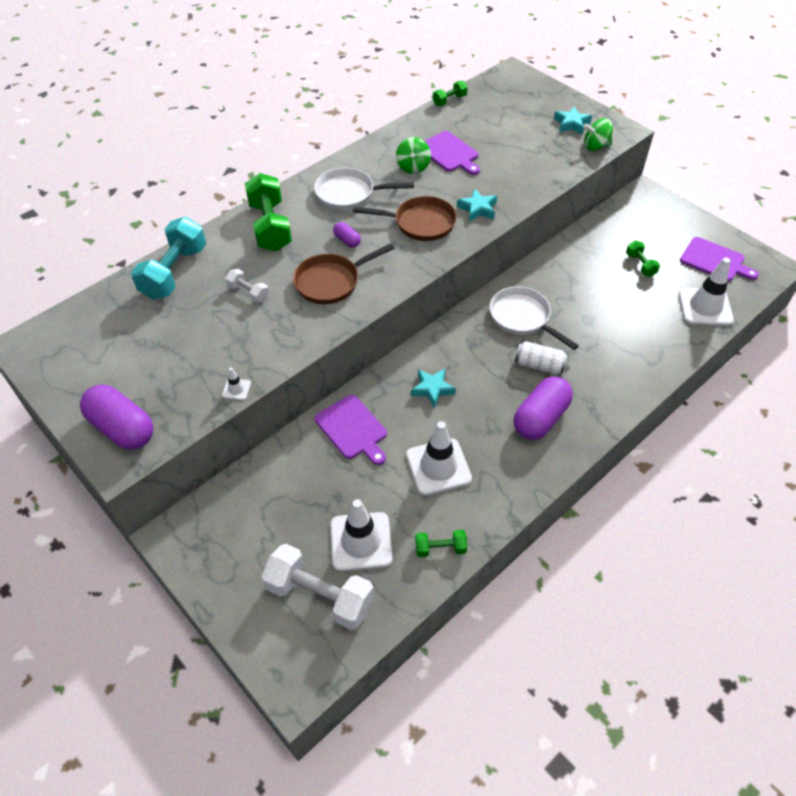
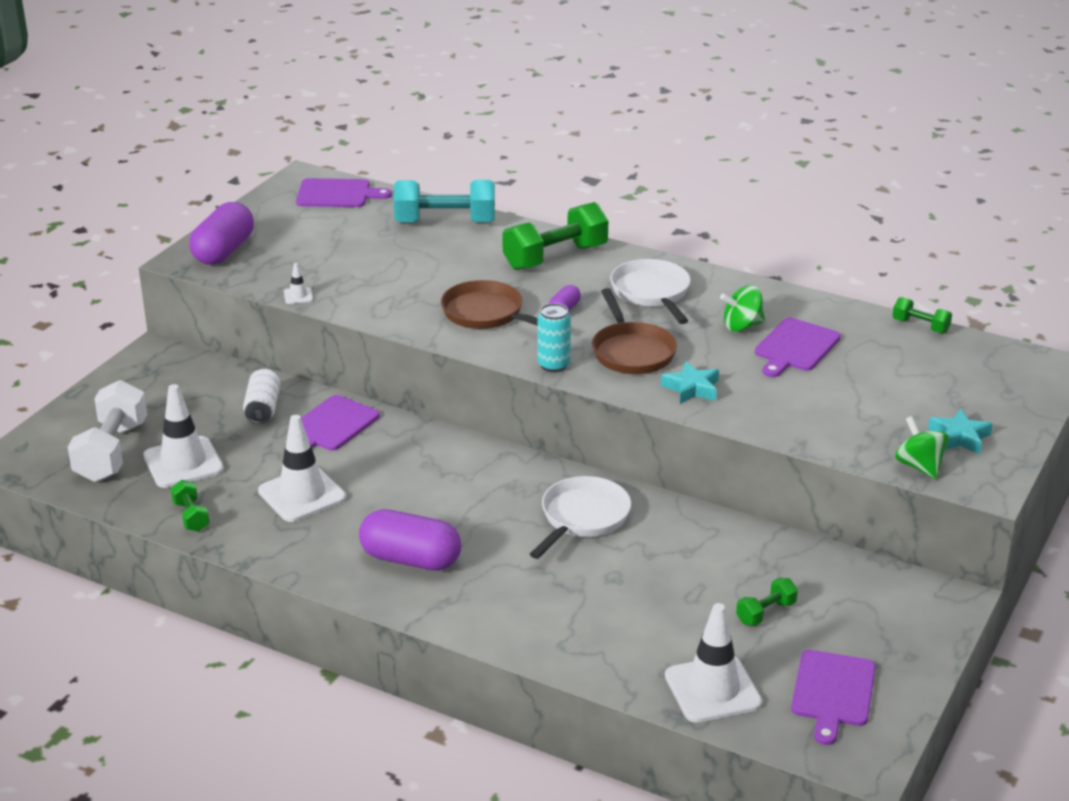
camera: 70 degrees right, 20 degrees down
(74, 328) = (337, 194): none -> purple cutting board
(248, 293) = (439, 270): white dumbbell -> none
(419, 264) = (553, 365): none -> turquoise can
(432, 389) = (418, 469): turquoise star -> none
(539, 365) = (502, 545): white can -> white can (263, 408)

